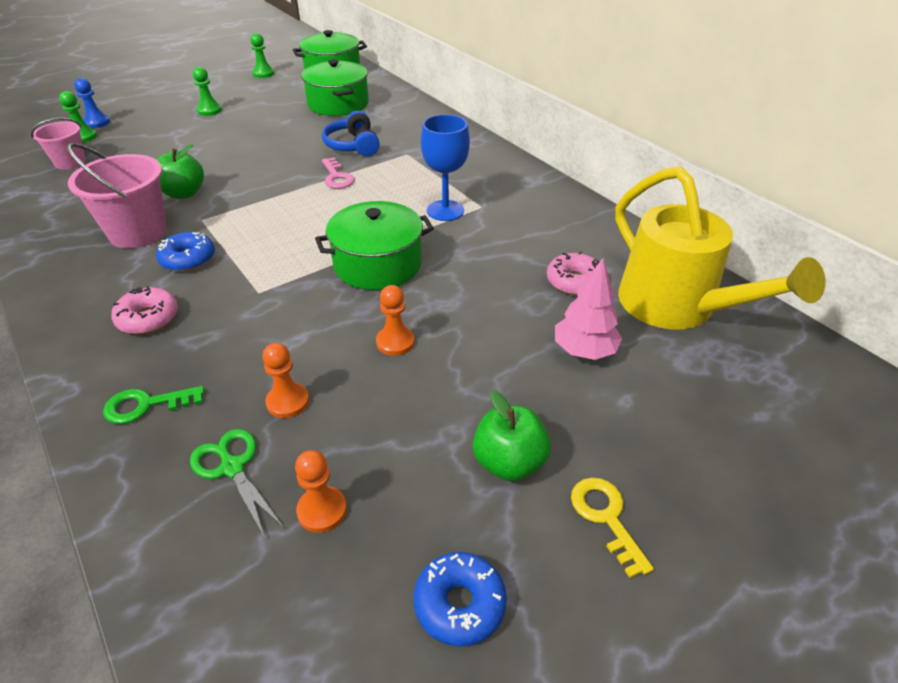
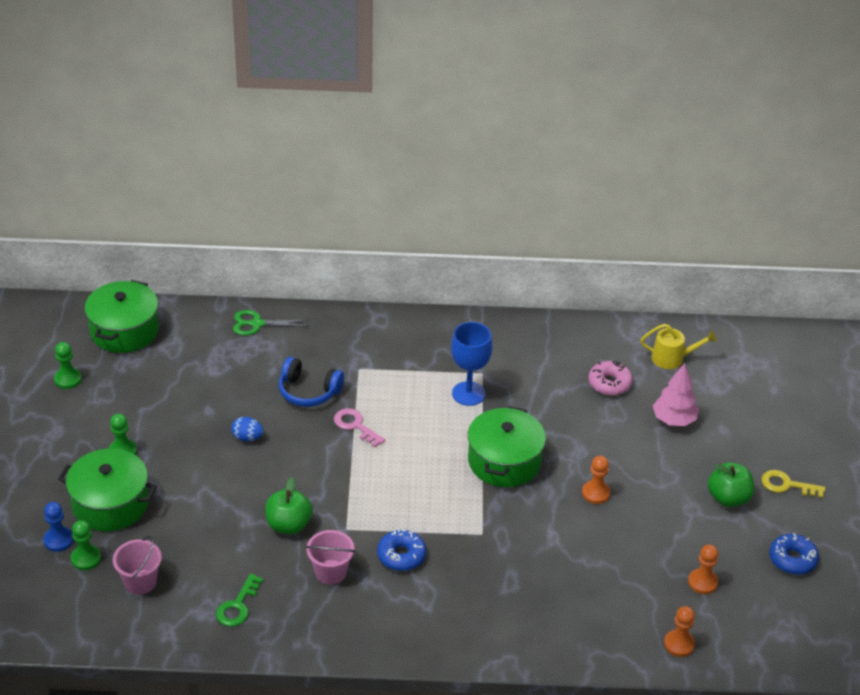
camera: 55 degrees left, 0 degrees up
(138, 233) = (330, 572): pink bucket -> pink bucket, size x0.61
(146, 405) = (558, 627): green key -> green key (237, 606)
(148, 318) = (462, 600): pink donut -> none
(232, 468) = (644, 606): green scissors -> green scissors (257, 324)
(271, 143) = (247, 438): none -> blue egg
(288, 402) = (609, 563): orange pawn -> orange pawn (679, 644)
(336, 177) = (355, 426): pink key -> pink key turned 150 degrees counterclockwise
(338, 104) = (210, 362): green pot -> green pot (110, 504)
(677, 307) = (672, 358): yellow watering can -> yellow watering can, size x0.47

